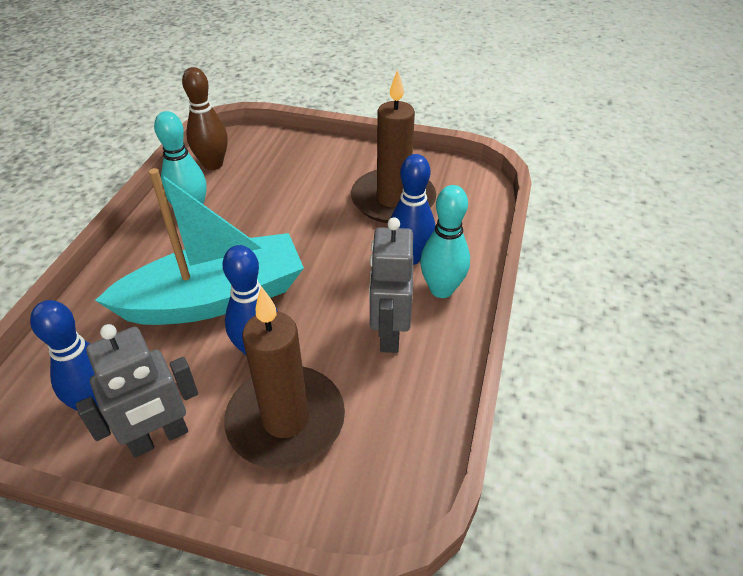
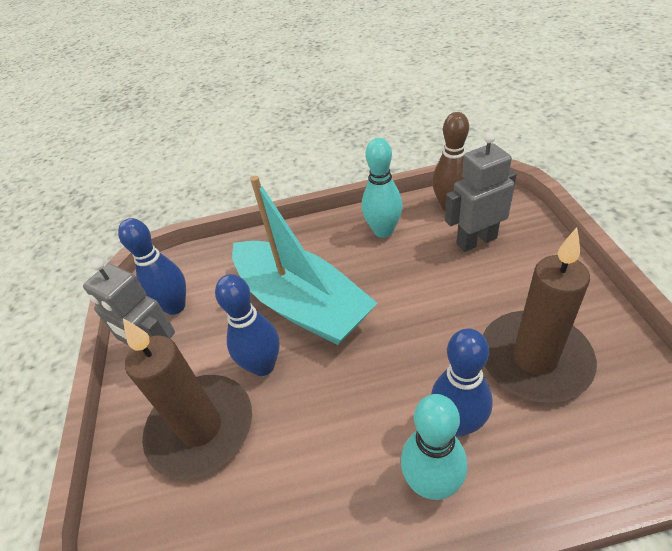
camera: 70 degrees right, 0 degrees up
(389, 334) = (336, 460): grey robot -> grey robot (476, 241)

